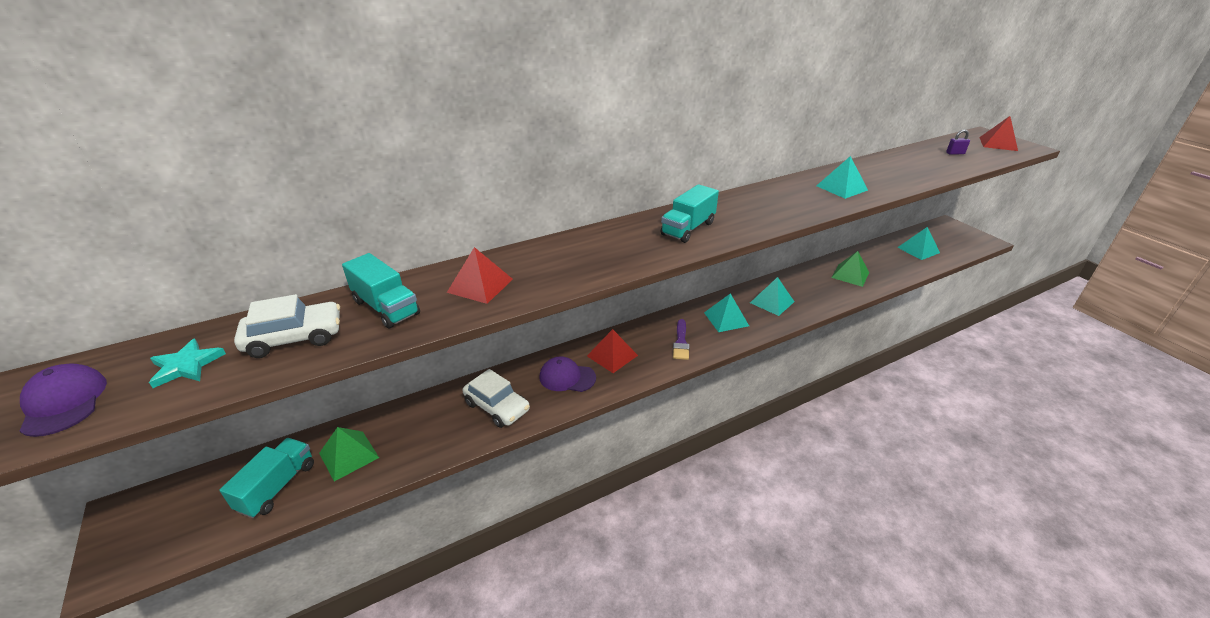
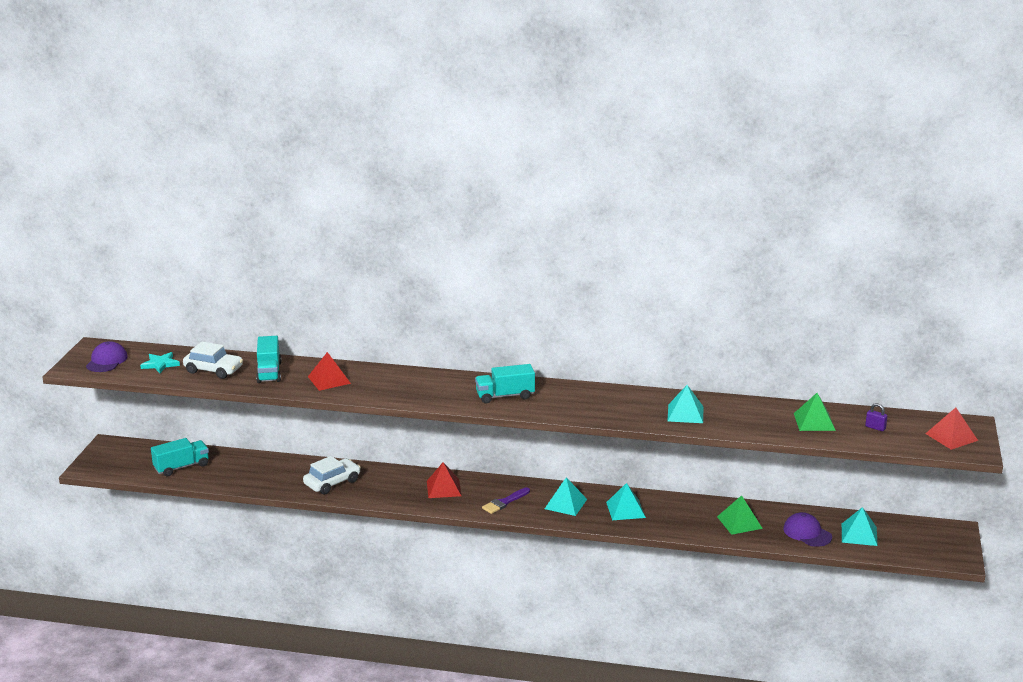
camera: 40 degrees right, 10 degrees down
(349, 455) = (228, 469): green pyramid -> green pyramid (814, 421)
(497, 407) = (332, 483): white car -> white car turned 120 degrees counterclockwise
(567, 377) = (395, 487): purple cap -> purple cap (807, 533)

